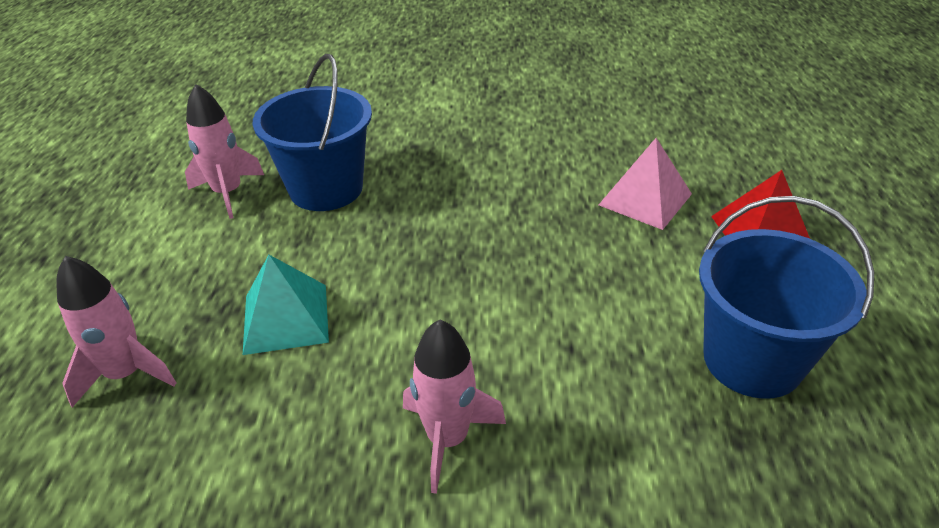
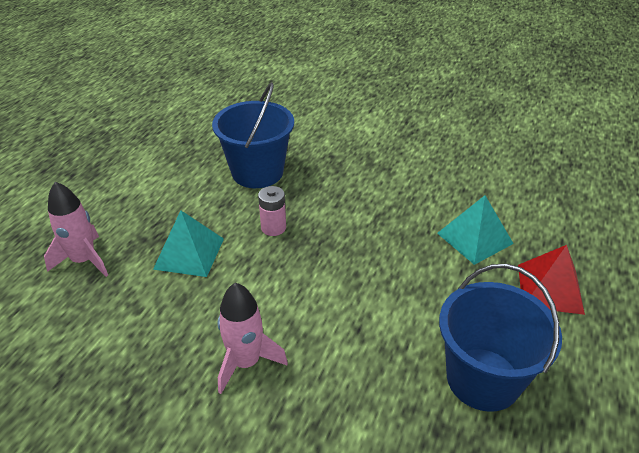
camera: 20 degrees right, 0 degrees up
(228, 193) = (196, 159): pink rocket -> none
(387, 253) = (273, 228): none -> pink battery
(645, 199) = (475, 238): pink pyramid -> turquoise pyramid

